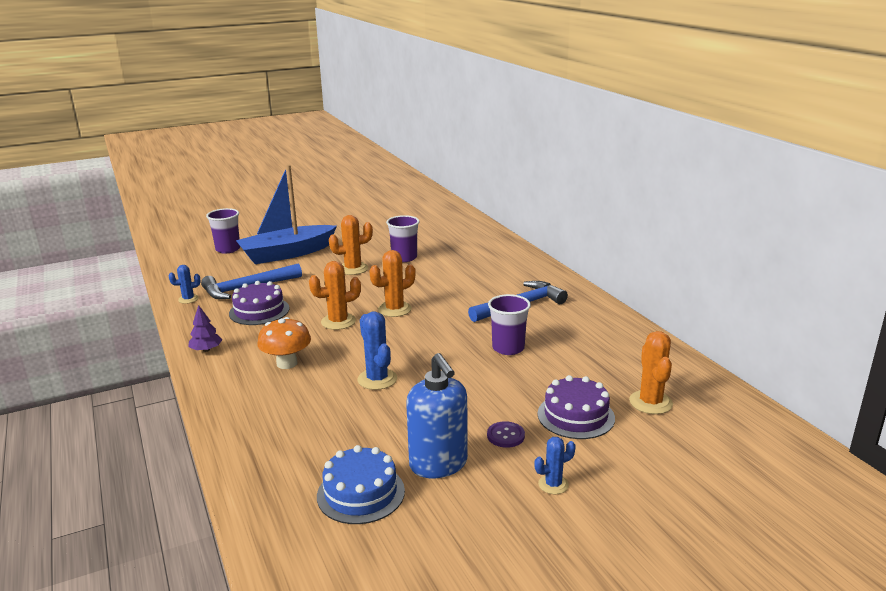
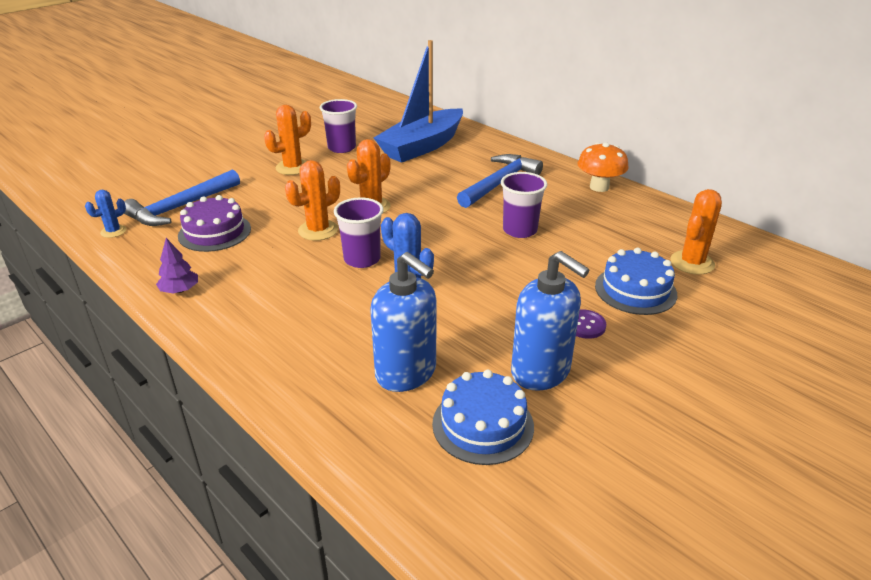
camera: 20 degrees left, 10 degrees up
(228, 249) = (124, 164): purple cup -> purple cup (362, 259)
(287, 253) = (202, 160): blue boat -> blue boat (422, 146)
(287, 363) = (291, 289): orange mushroom -> orange mushroom (599, 187)
(329, 442) = (406, 373): none -> blue soap dispenser
(553, 484) = (667, 368): blue cactus -> none
(576, 416) = (635, 290): purple cake -> blue cake
(650, 402) = (692, 263): orange cactus -> orange cactus turned 60 degrees clockwise

